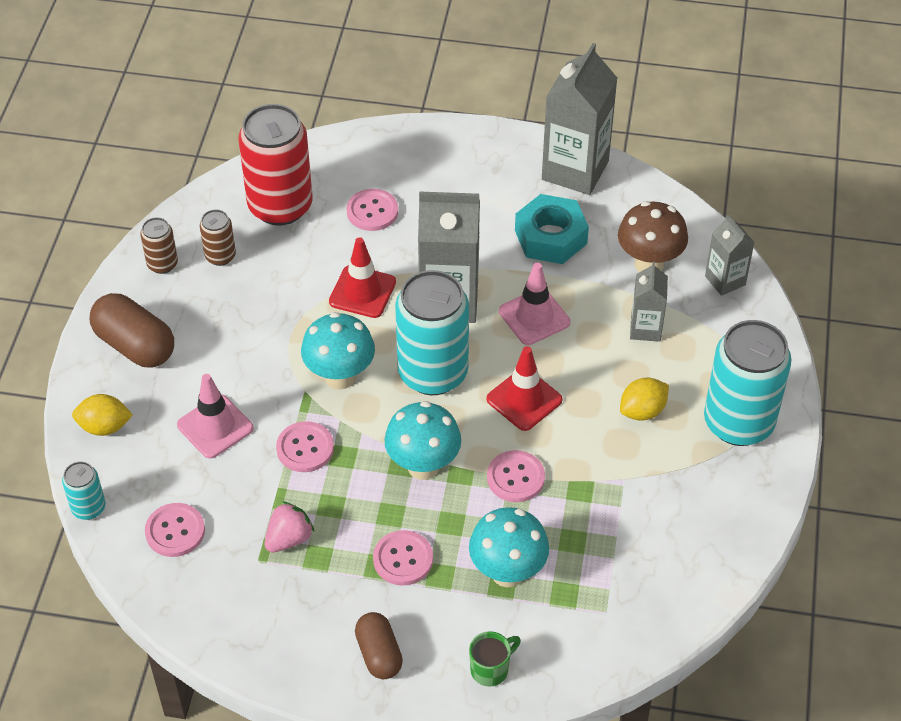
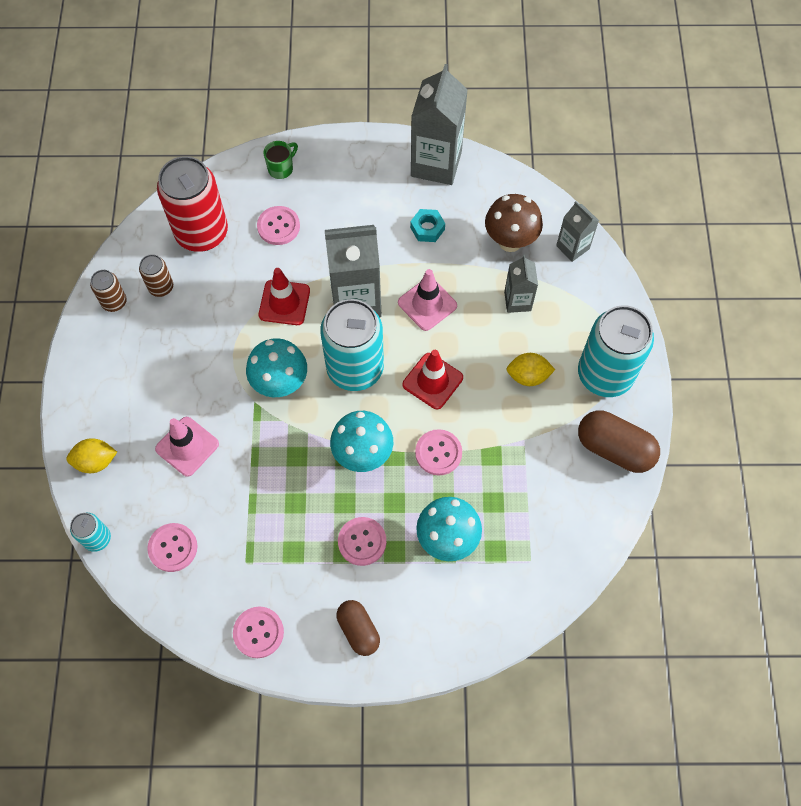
camera: 10 degrees left, 15 degrees up
(135, 345) = (106, 382): brown capsule -> brown capsule (614, 448)
(289, 538) = (267, 539): pink strawberry -> none
(305, 448) = (264, 454): pink button -> pink button (258, 632)
(491, 669) = (449, 628): green mug -> green mug (281, 168)
(550, 237) = (427, 228): turquoise nut -> turquoise nut, size x0.57
(642, 411) = (528, 376): yellow lemon -> yellow lemon turned 45 degrees clockwise

